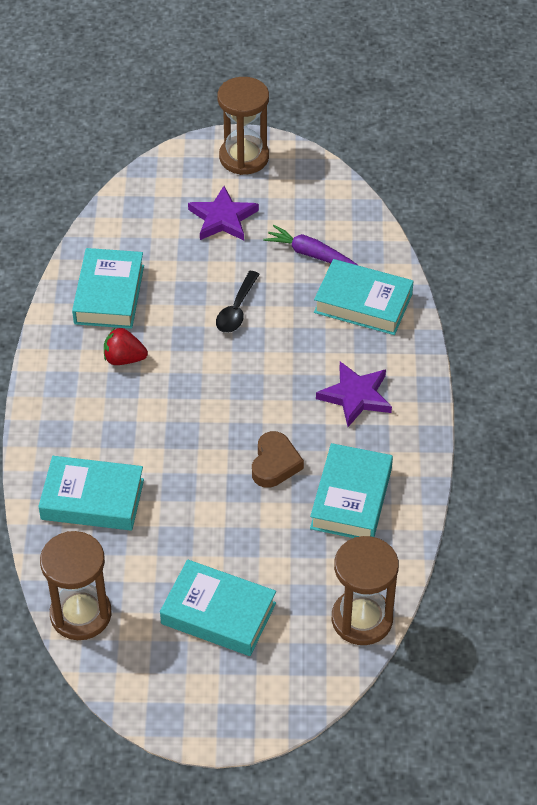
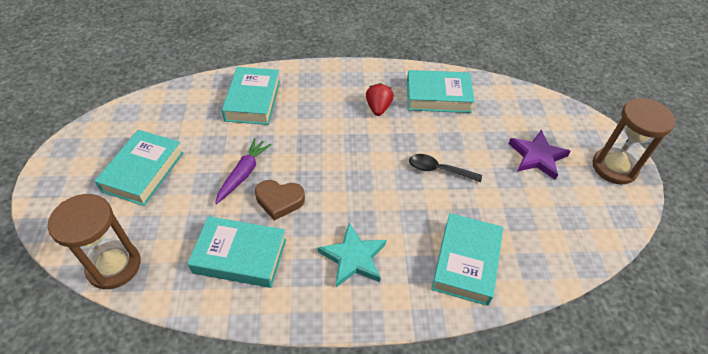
camera: 85 degrees right, 0 degrees up
(81, 614) = (160, 101): brown hourglass -> none
(310, 254) = (516, 219): purple carrot -> purple carrot (243, 174)
(355, 396) = (353, 258): purple star -> turquoise star

